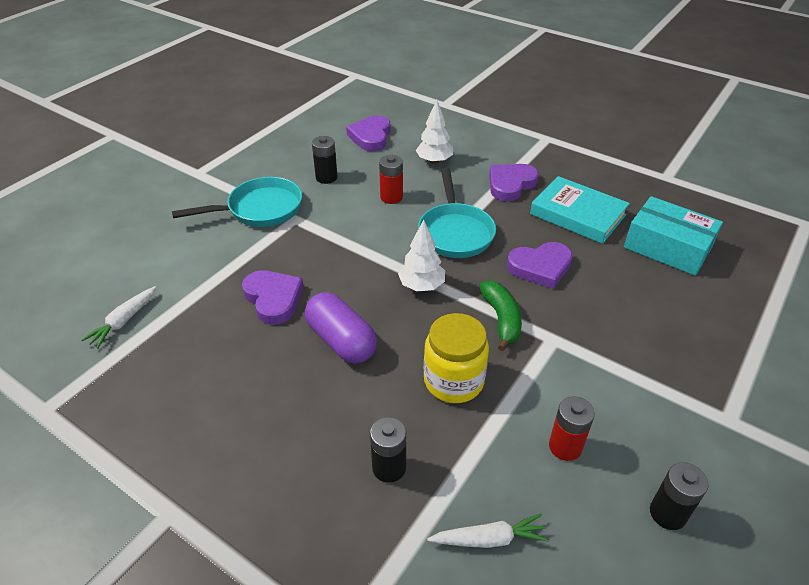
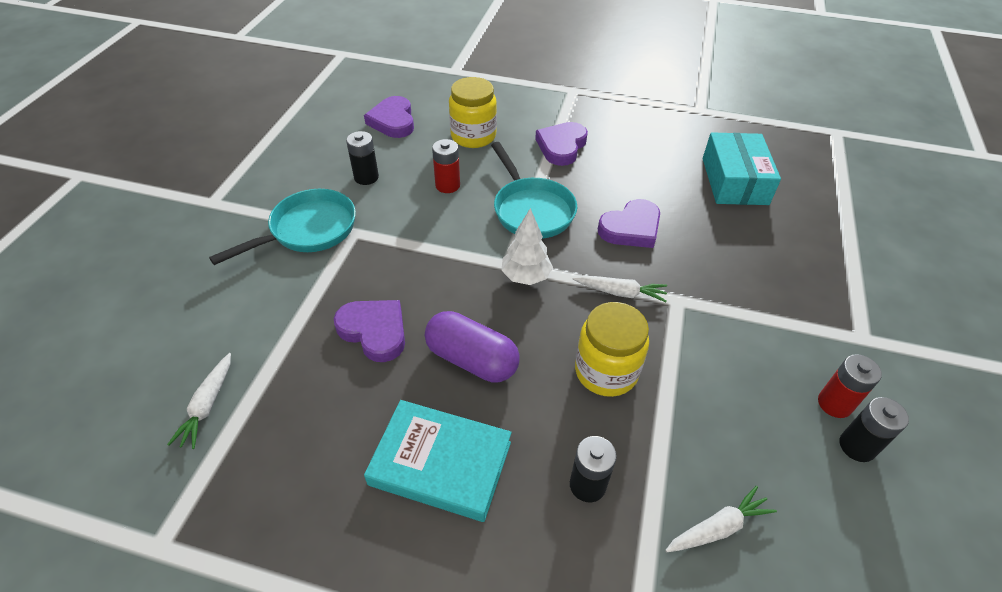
camera: 20 degrees left, 5 degrees up
(434, 161) = (473, 136): white tree -> yellow jar
(501, 319) = (620, 292): green banana -> white carrot
(565, 447) = (740, 408): red battery -> red battery (834, 404)
(577, 214) = (639, 165): turquoise book -> turquoise book (440, 463)
(667, 247) = (734, 181): turquoise box -> turquoise box turned 75 degrees clockwise

